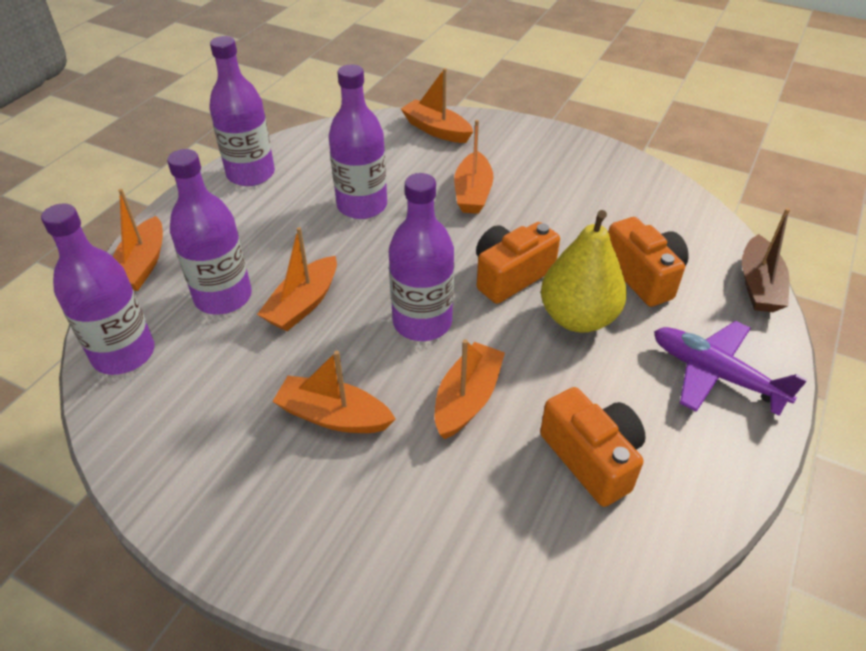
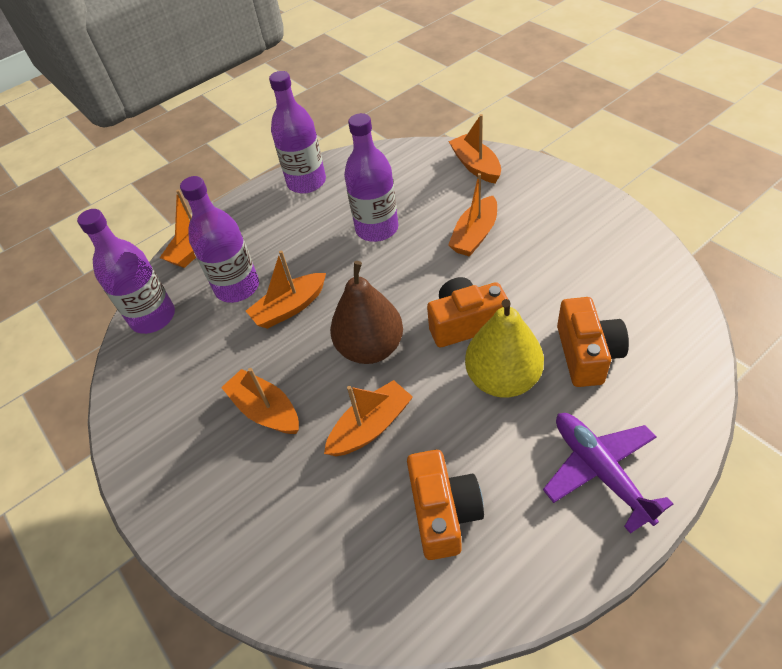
camera: 30 degrees right, 5 degrees up
(422, 322) = (370, 348): purple bottle -> brown pear
(758, 285) = (699, 393): brown boat -> none

